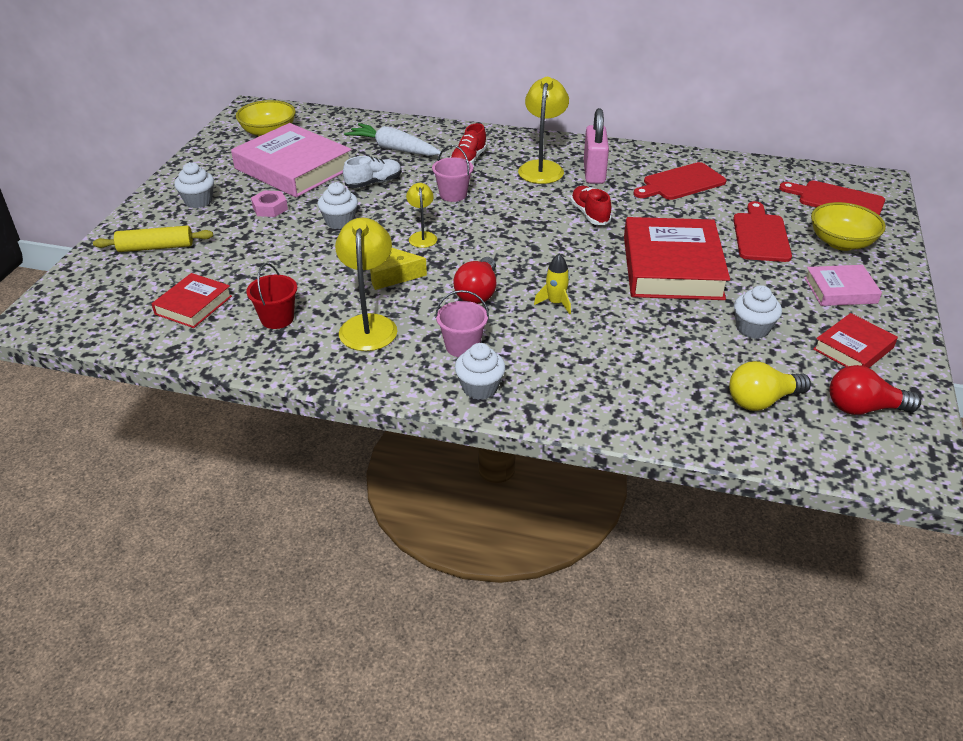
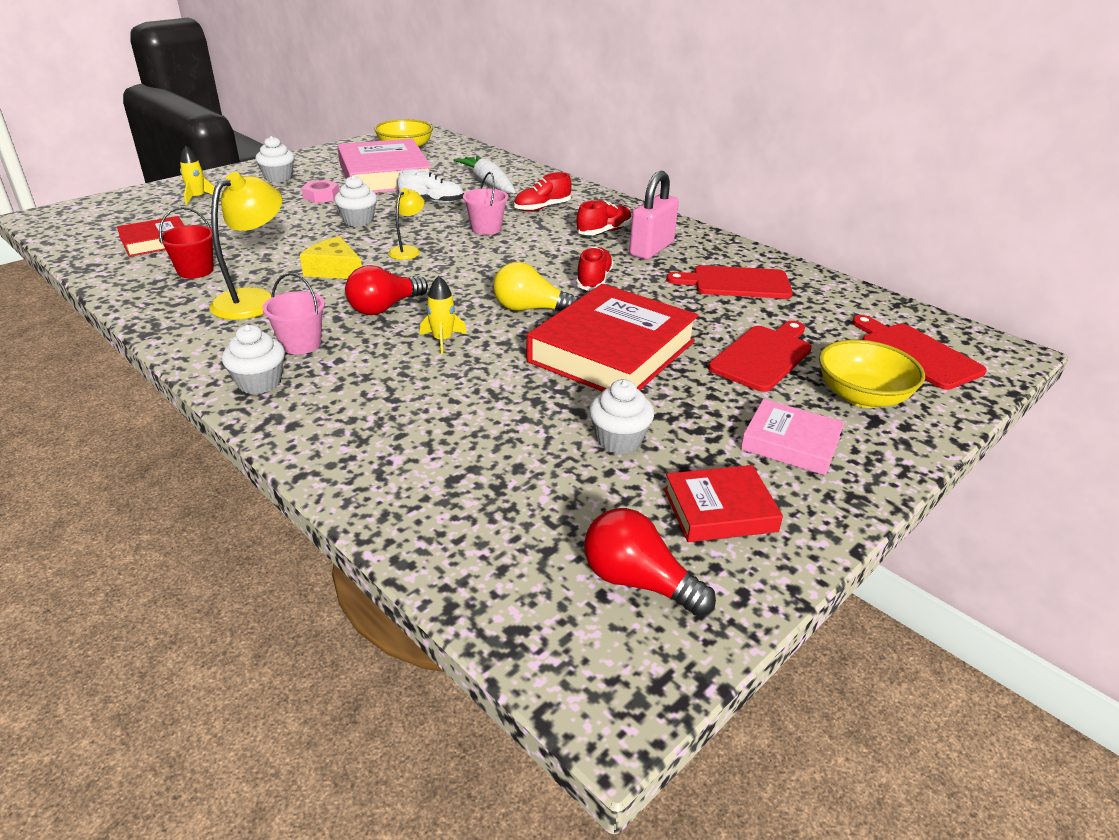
camera: 30 degrees right, 5 degrees down
(156, 247) = (198, 198): yellow rolling pin -> yellow rocket
(542, 168) = (604, 231): yellow lamp -> red shoe
(761, 401) = (520, 516): yellow light bulb -> yellow light bulb (530, 309)

